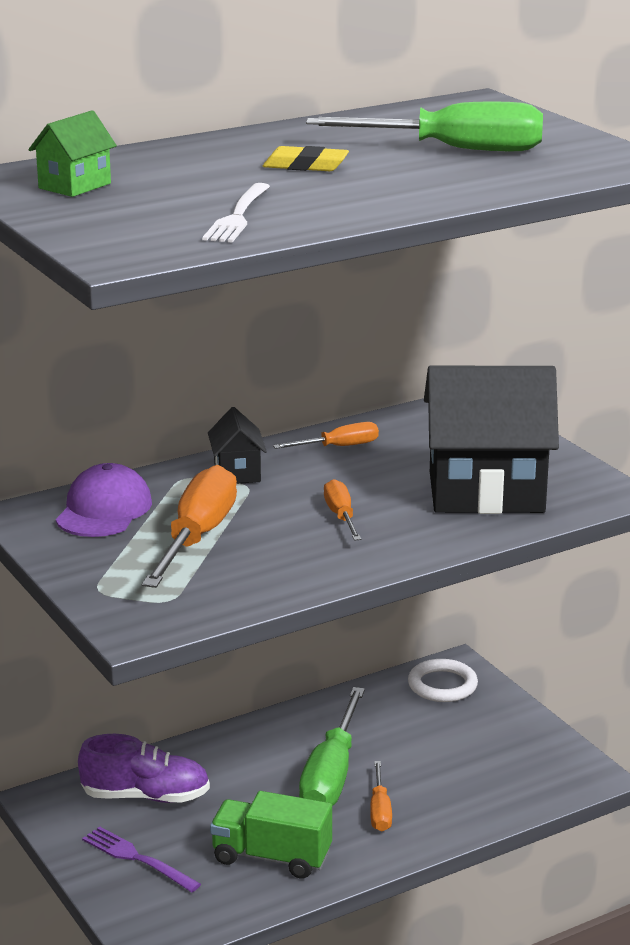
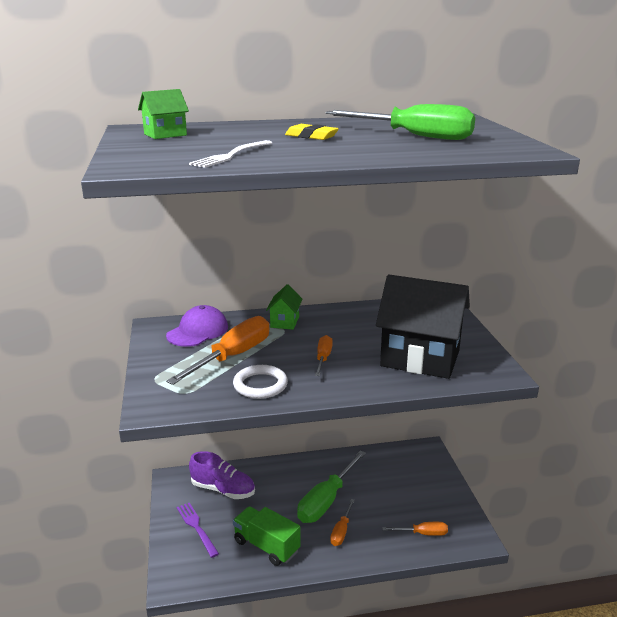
camera: 20 degrees right, 0 degrees up
(237, 473) = (284, 322): black house -> green house
(339, 447) = (351, 316): orange screwdriver -> orange screwdriver (422, 533)
(442, 685) = (414, 459): white ring -> white ring (260, 385)

